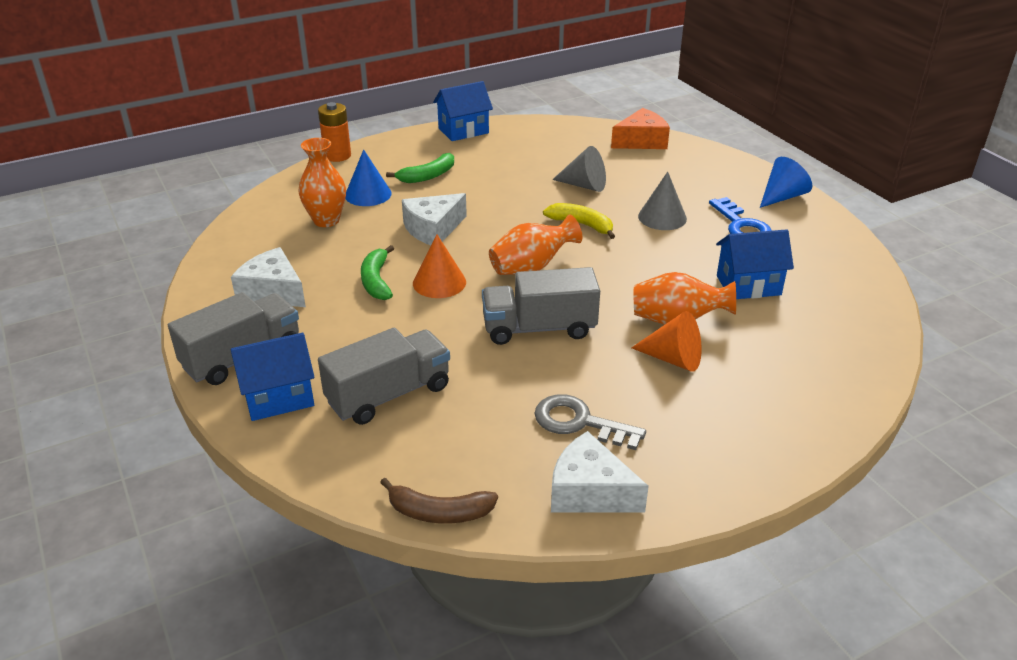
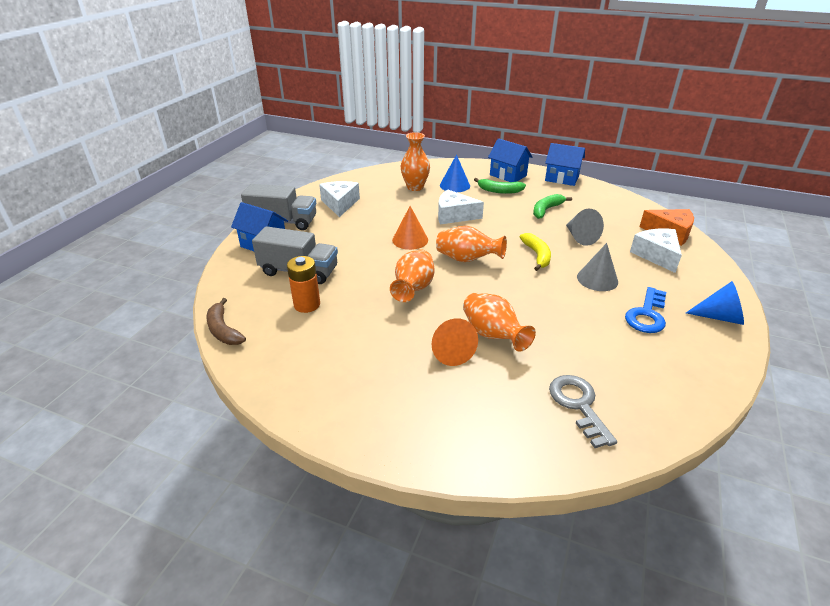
camera: 50 degrees right, 0 degrees up
(337, 156) = (474, 162): orange battery -> orange battery (307, 305)
(376, 280) = (386, 223): green banana -> green banana (546, 210)
(539, 328) = (413, 288): grey truck -> orange vase
(580, 422) = (344, 343): grey key -> grey key (578, 405)
(589, 491) = (287, 374): white cheese -> white cheese (656, 255)
(748, 285) = (579, 348): blue house -> blue house (508, 175)

